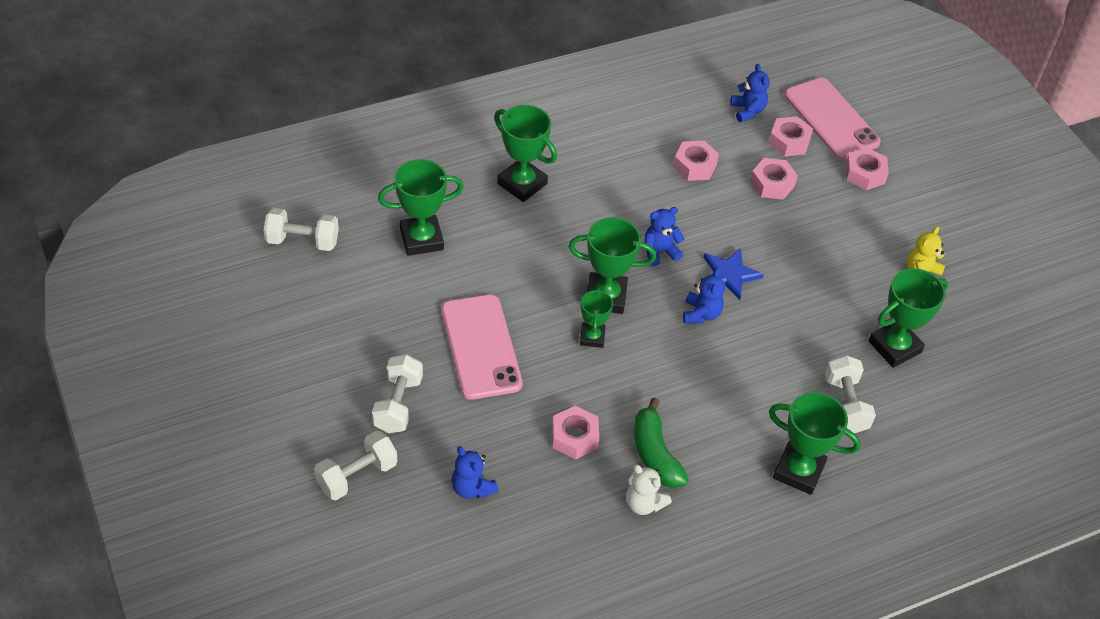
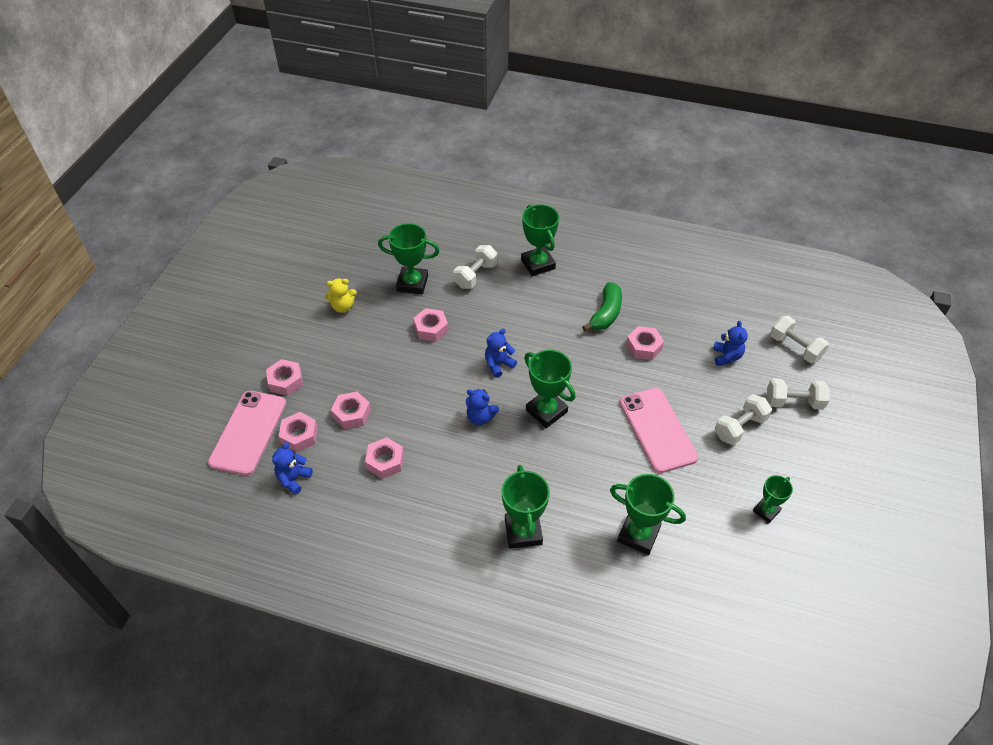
camera: 135 degrees left, 0 degrees up
(302, 241) = (734, 595): white dumbbell -> white dumbbell (795, 347)
(481, 347) = (657, 430): pink phone -> pink phone turned 45 degrees counterclockwise
(592, 337) = (580, 392): green trophy -> green trophy (766, 511)
(644, 503) = (635, 297): white teddy bear -> none
(729, 274) = (453, 376): blue star -> none
(810, 308) = (431, 329): none -> pink nut

